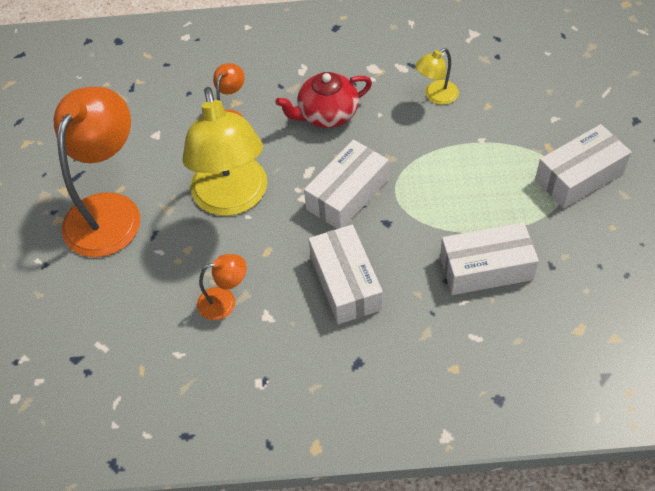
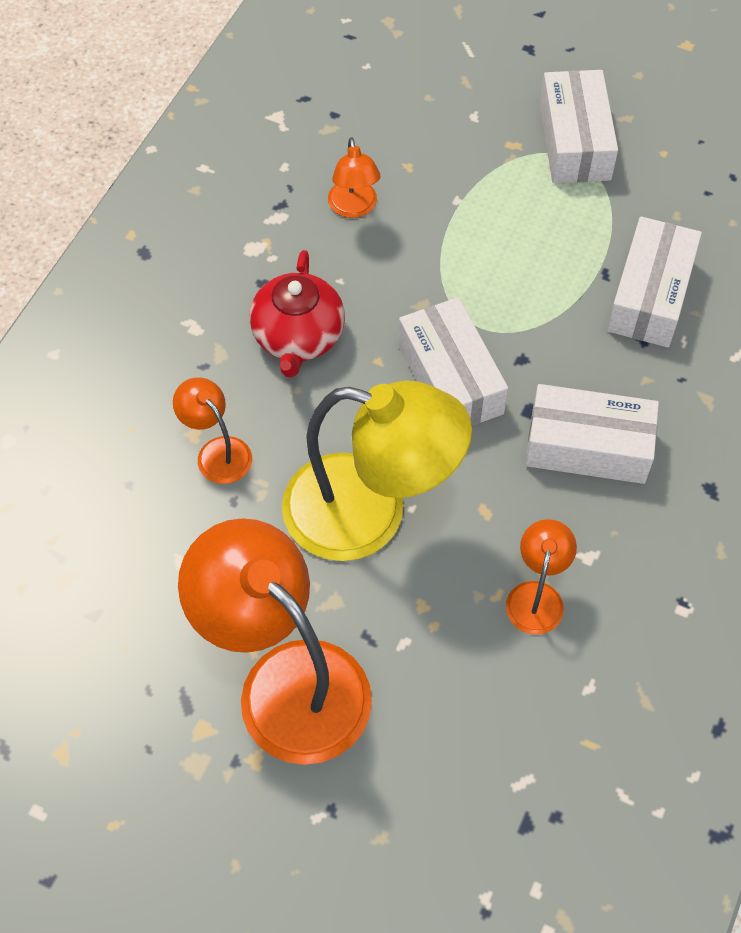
camera: 65 degrees left, 5 degrees up
(436, 96) = (354, 208): yellow lamp -> orange lamp

